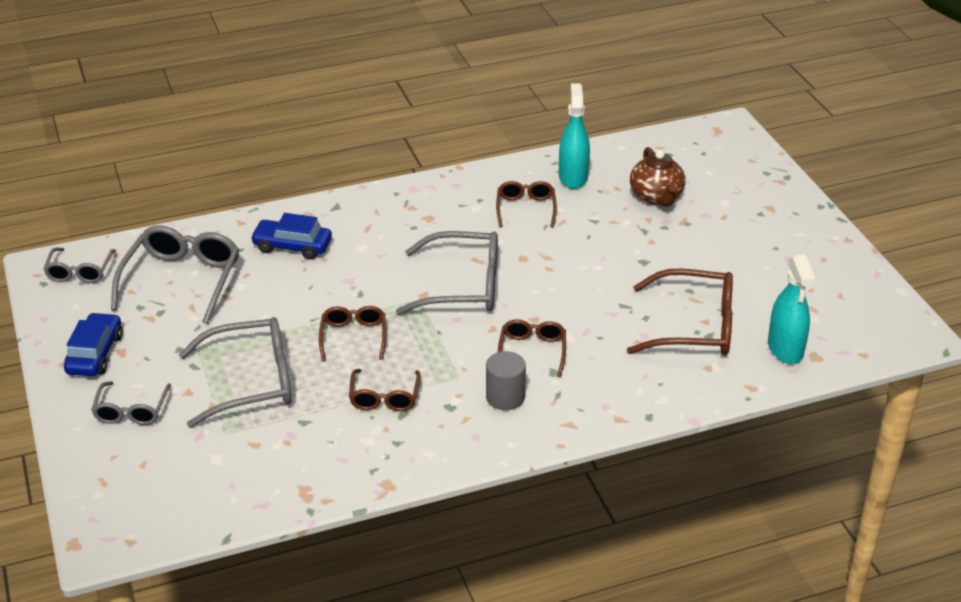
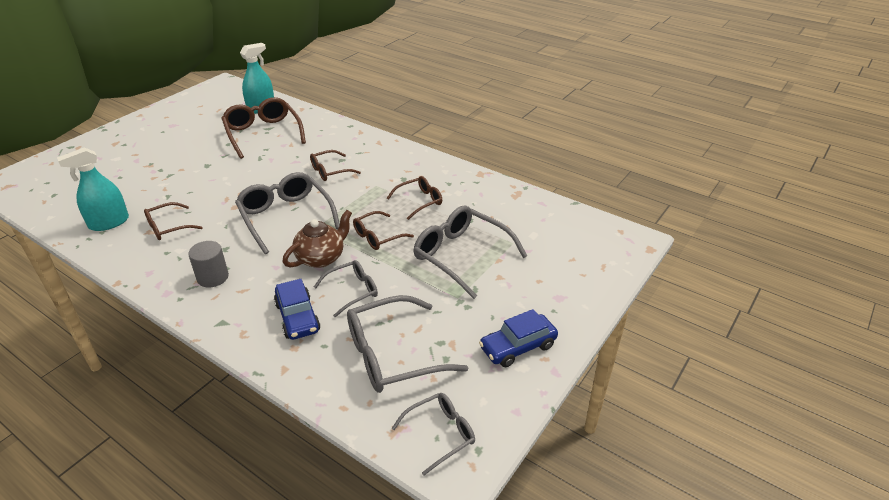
camera: 125 degrees left, 0 degrees up
(131, 411) = (543, 291): grey glasses -> grey glasses (353, 291)
(505, 397) = (377, 165): grey cylinder -> grey cylinder (213, 277)
(656, 196) = (121, 182): brown teapot -> brown teapot (321, 258)

